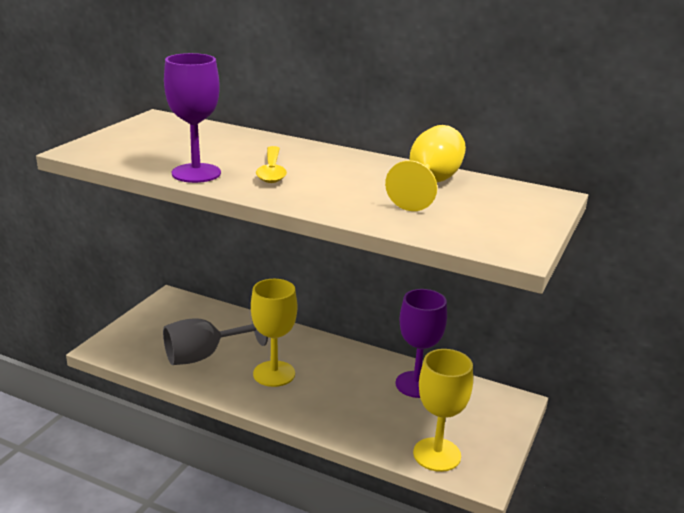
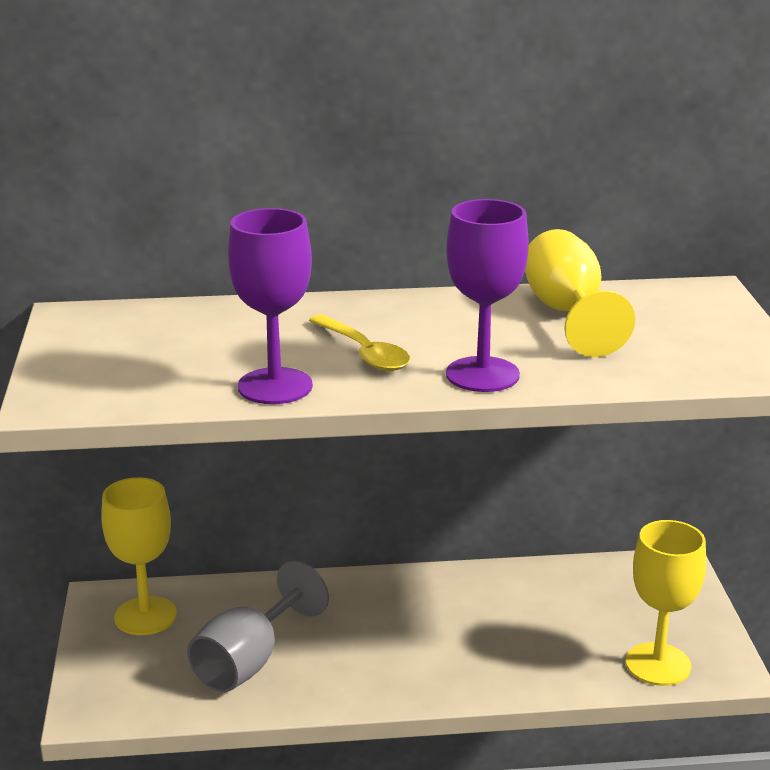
camera: 30 degrees left, 0 degrees up
(274, 374) = (369, 647): yellow goblet -> yellow goblet (145, 616)
(416, 384) = (551, 590): purple goblet -> purple goblet (482, 375)

